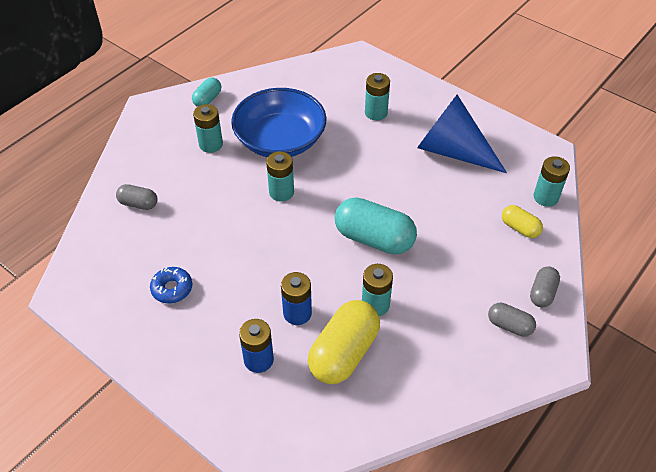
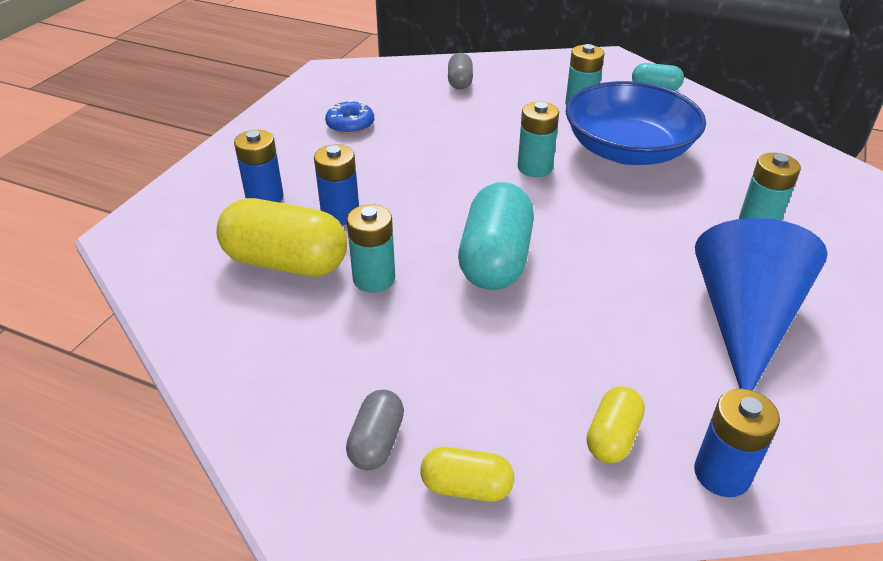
camera: 75 degrees right, 10 degrees down
(542, 293) = (466, 487): grey capsule -> yellow capsule
(545, 197) = (721, 474): turquoise battery -> blue battery

